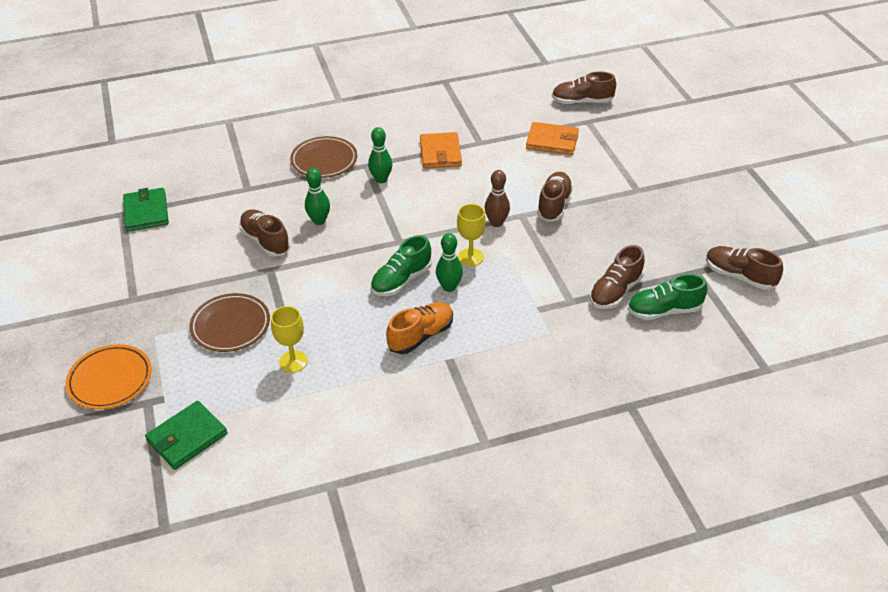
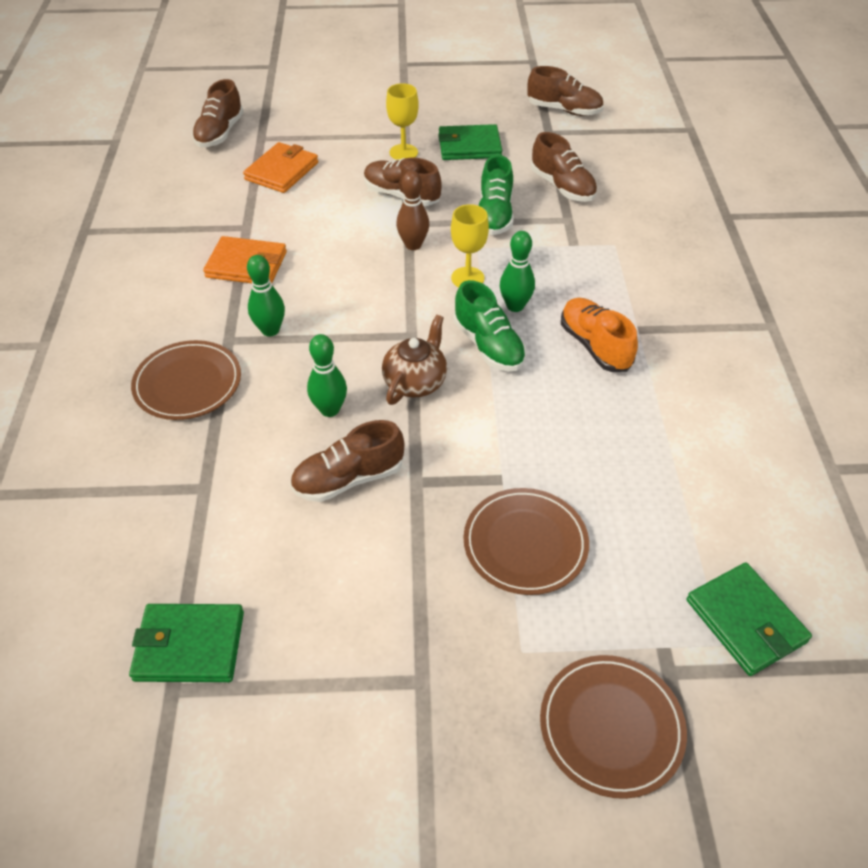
camera: 75 degrees left, 5 degrees up
(110, 379) = (611, 727): orange plate -> brown plate
(293, 361) = (615, 478): yellow goblet -> yellow goblet (403, 152)
(354, 252) = (415, 382): none -> brown teapot
(643, 228) = (469, 146): none -> green wallet
(664, 311) = (599, 164): green shoe -> green shoe (494, 215)
(739, 276) = (564, 110): brown shoe -> brown shoe turned 120 degrees counterclockwise

